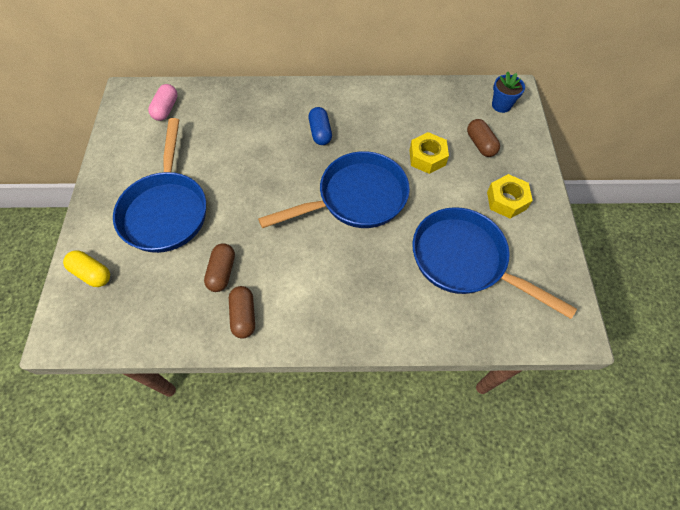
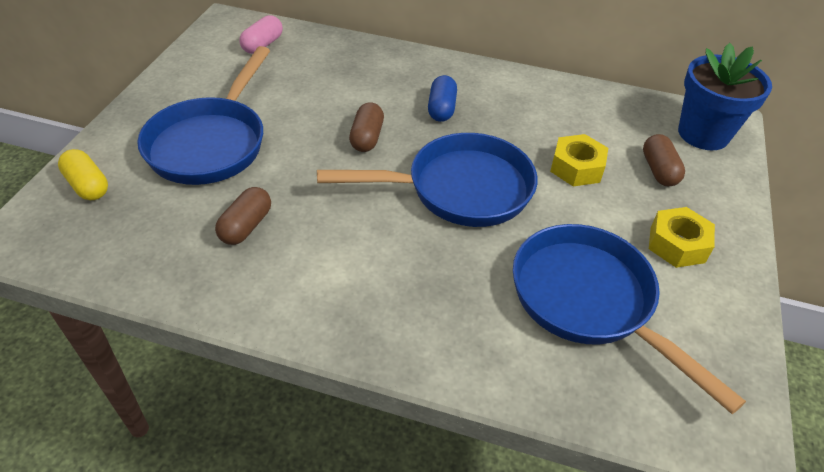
camera: 15 degrees right, 15 degrees down
(244, 316) = (250, 283): brown capsule -> brown capsule (367, 137)
(501, 105) = (703, 134): blue flower pot -> blue flower pot, size x1.82

